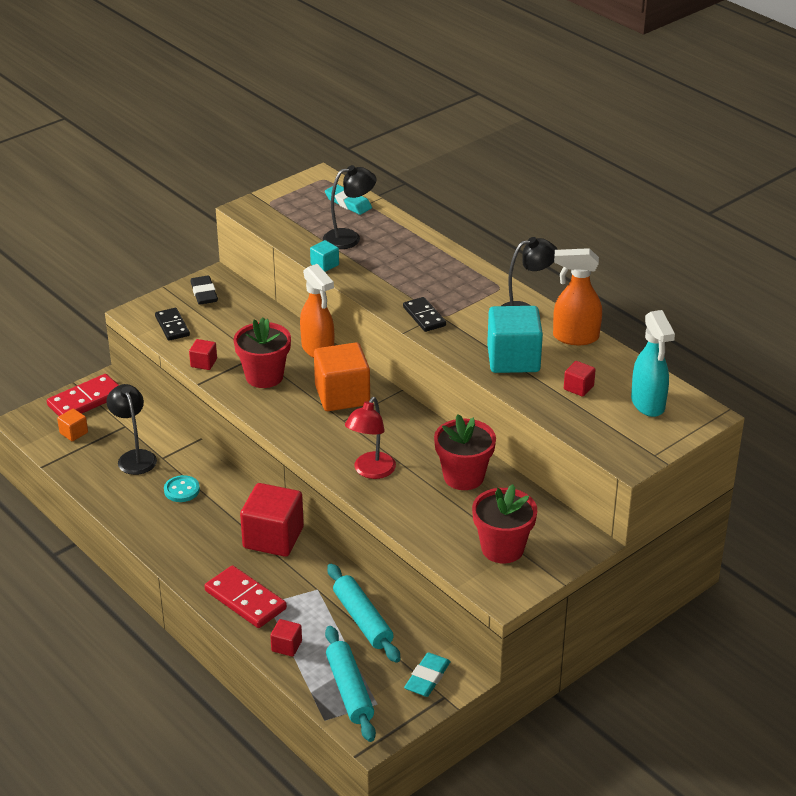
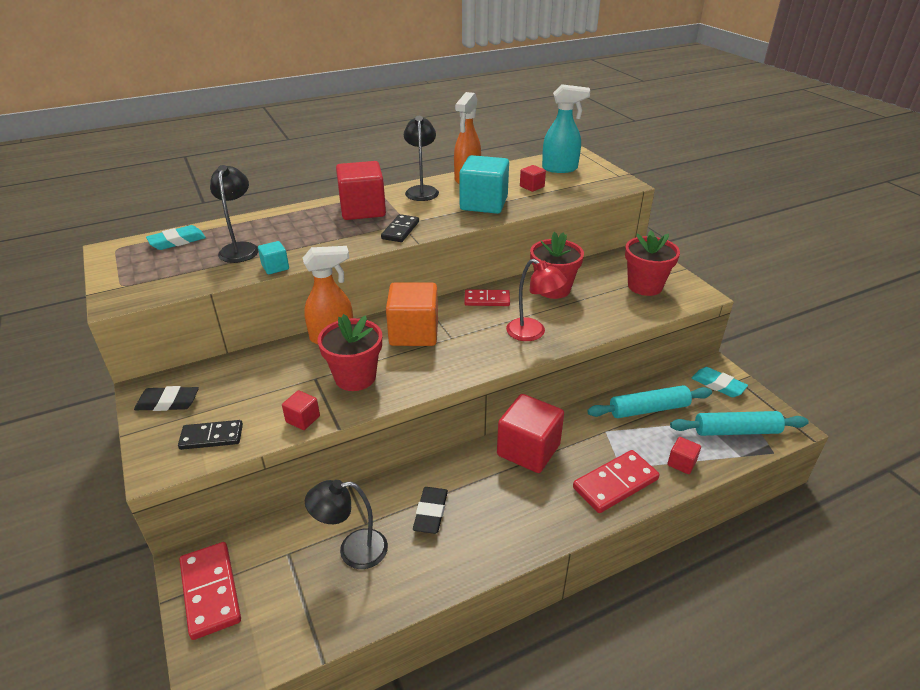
camera: 75 degrees left, 0 degrees up
(74, 433) = (271, 613): orange cube -> none
(182, 490) = (430, 512): turquoise button -> black eraser
(420, 432) = (487, 300): none -> red domino
(424, 316) = (400, 230): black domino -> black domino turned 60 degrees counterclockwise
(458, 284) = (363, 210): none -> red cube

